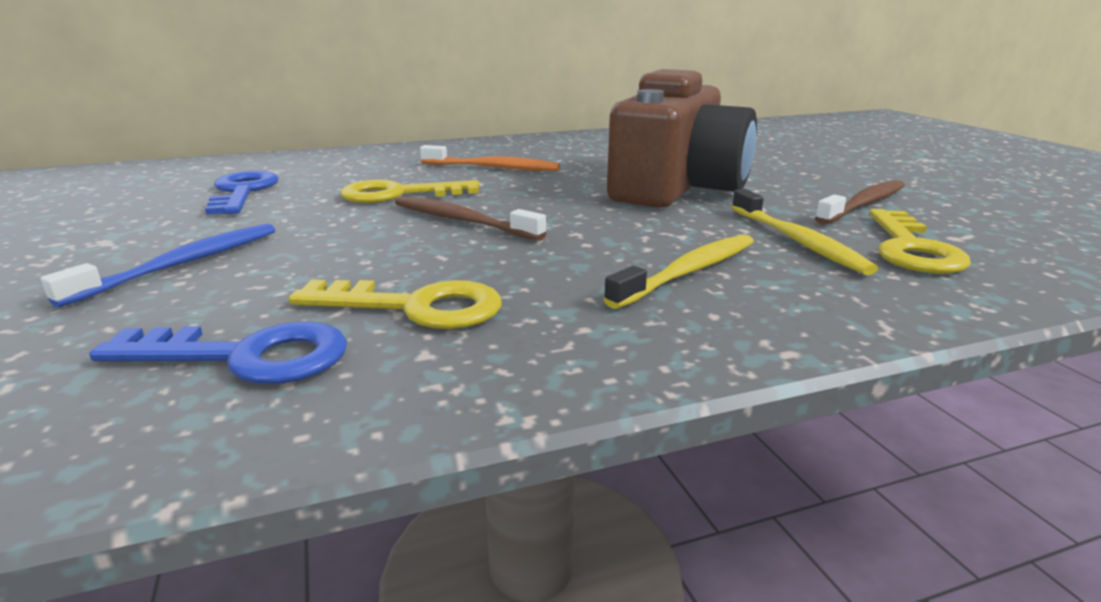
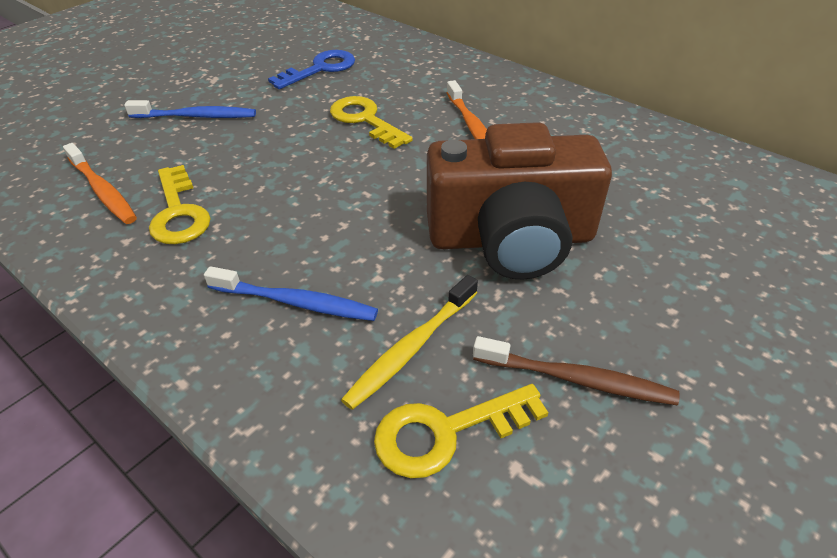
camera: 60 degrees right, 20 degrees up
(246, 357) = (103, 191): blue key -> orange toothbrush
(462, 221) = (330, 168): brown toothbrush -> none
(689, 272) = (296, 302): yellow toothbrush -> blue toothbrush

